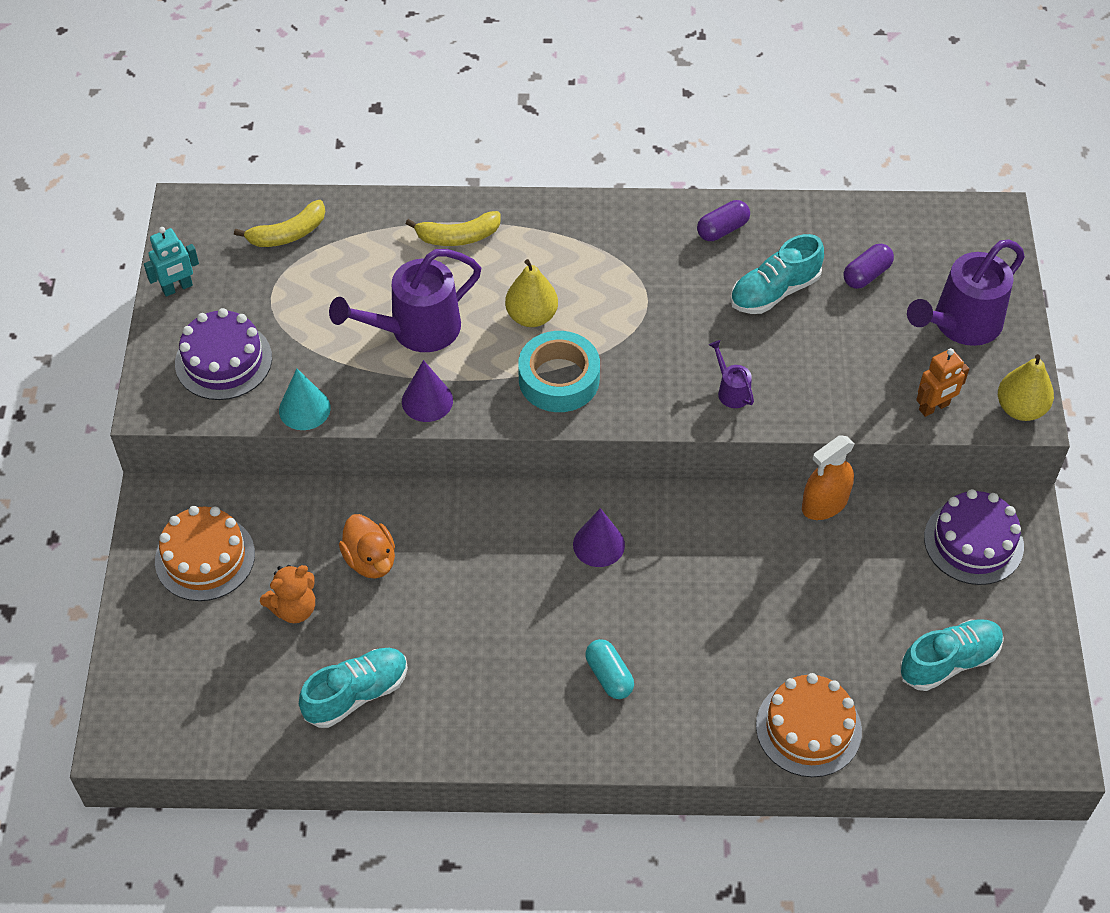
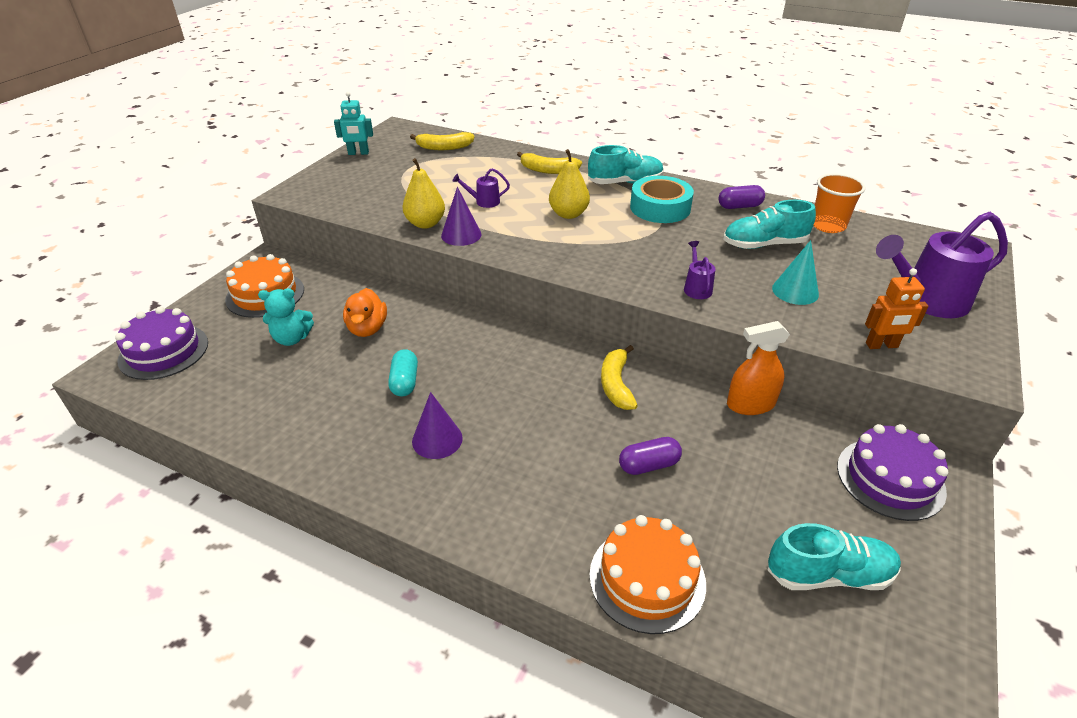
camera: 25 degrees right, 15 degrees down
(223, 360) = (351, 186): purple cake -> purple cake (163, 351)
(294, 608) = (292, 338): orange teddy bear -> turquoise teddy bear
(304, 409) = (377, 218): turquoise cone -> turquoise cone (795, 291)
(356, 694) = (283, 404): turquoise shoe -> turquoise shoe (625, 183)
(415, 330) = (483, 202): purple watering can -> purple watering can, size x0.46
(559, 379) = (564, 248): turquoise tape -> turquoise tape (660, 208)
(598, 544) = (540, 372): purple cone -> purple cone (437, 439)
(609, 676) = (485, 463): turquoise capsule -> turquoise capsule (404, 382)
(684, 530) = (616, 384): none -> yellow banana
(831, 231) = (828, 225): none -> orange cup
(866, 274) = (848, 253): purple capsule -> purple capsule (648, 465)
(1020, 408) = (973, 369): yellow pear -> yellow pear (425, 223)

